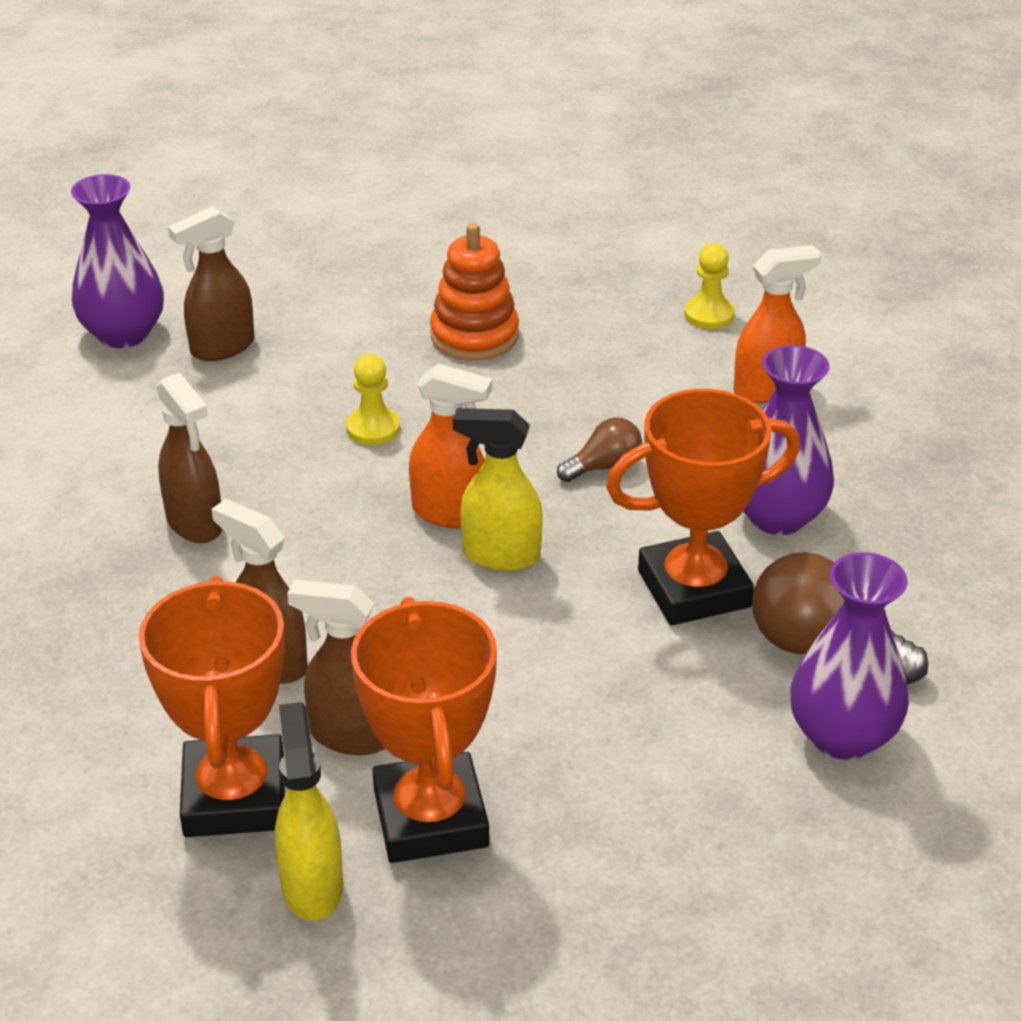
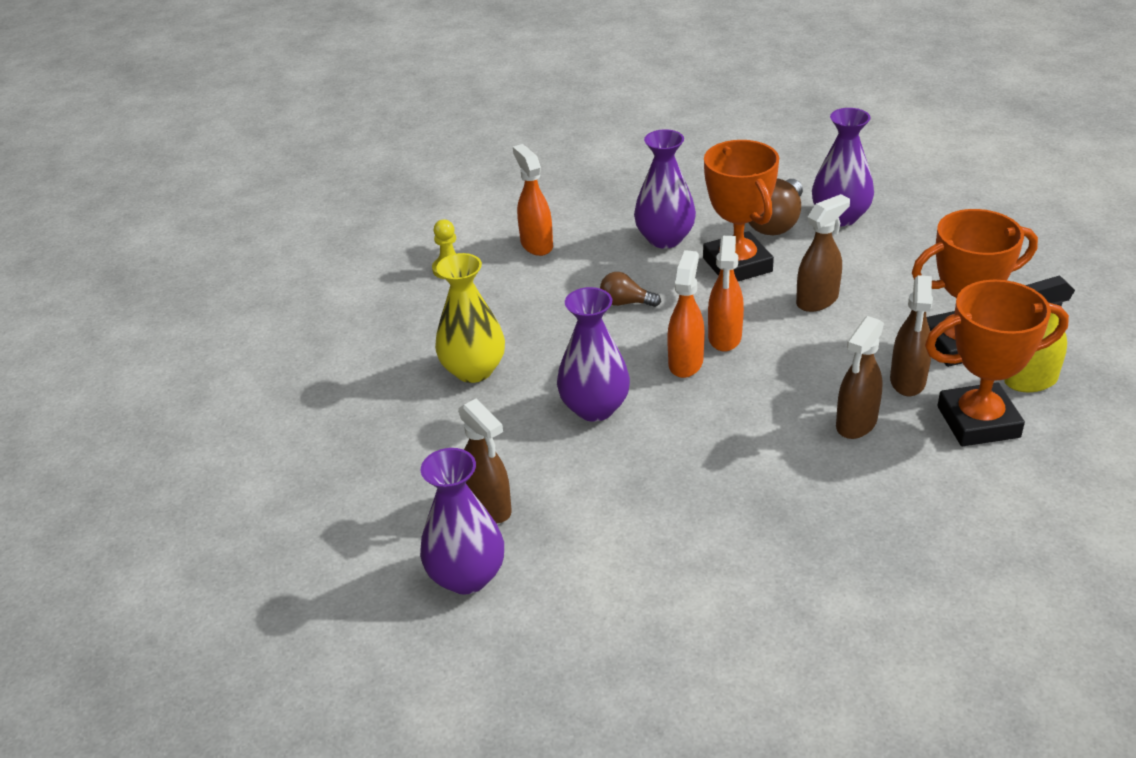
camera: 90 degrees left, 0 degrees up
(195, 523) = (722, 484): brown spray bottle -> brown spray bottle (817, 300)
(373, 428) = (594, 408): yellow pawn -> purple vase
(474, 336) = (473, 370): orange stacking toy -> yellow vase
(500, 555) = (724, 338): yellow spray bottle -> orange spray bottle
(604, 467) = (626, 303): brown light bulb -> brown light bulb turned 45 degrees counterclockwise

